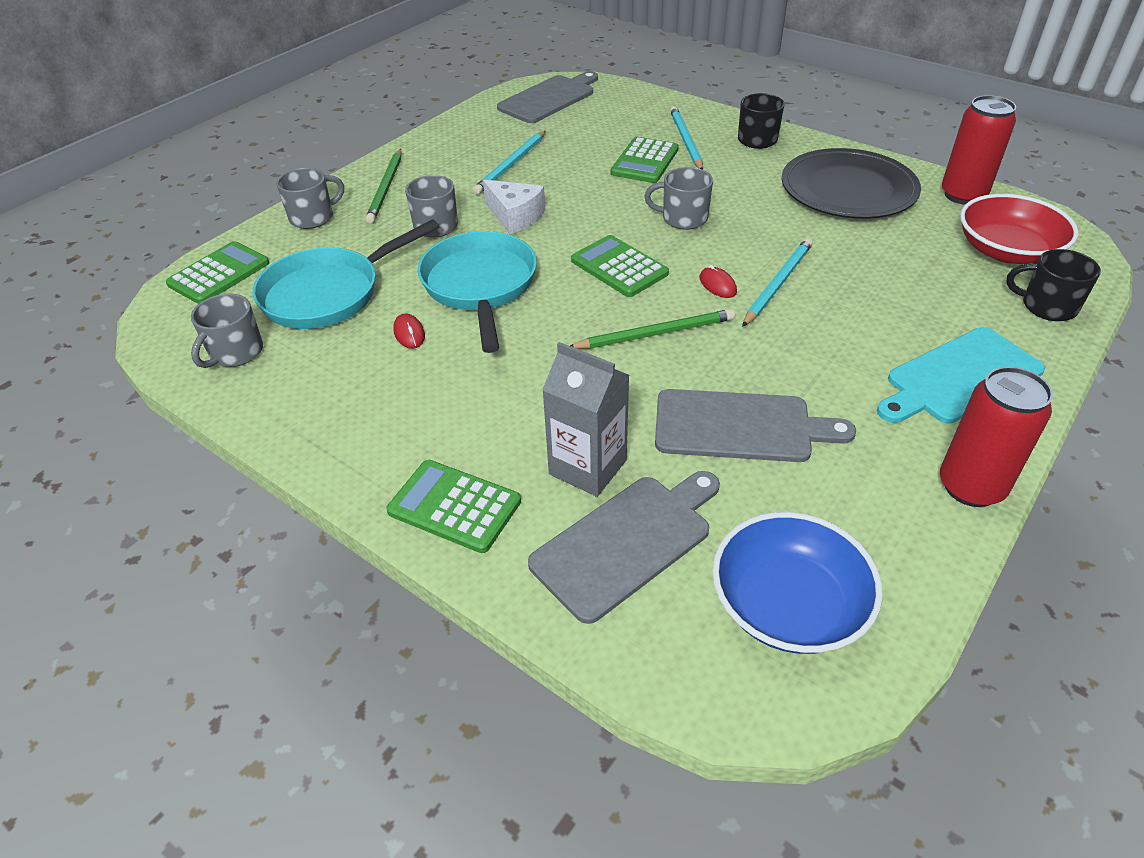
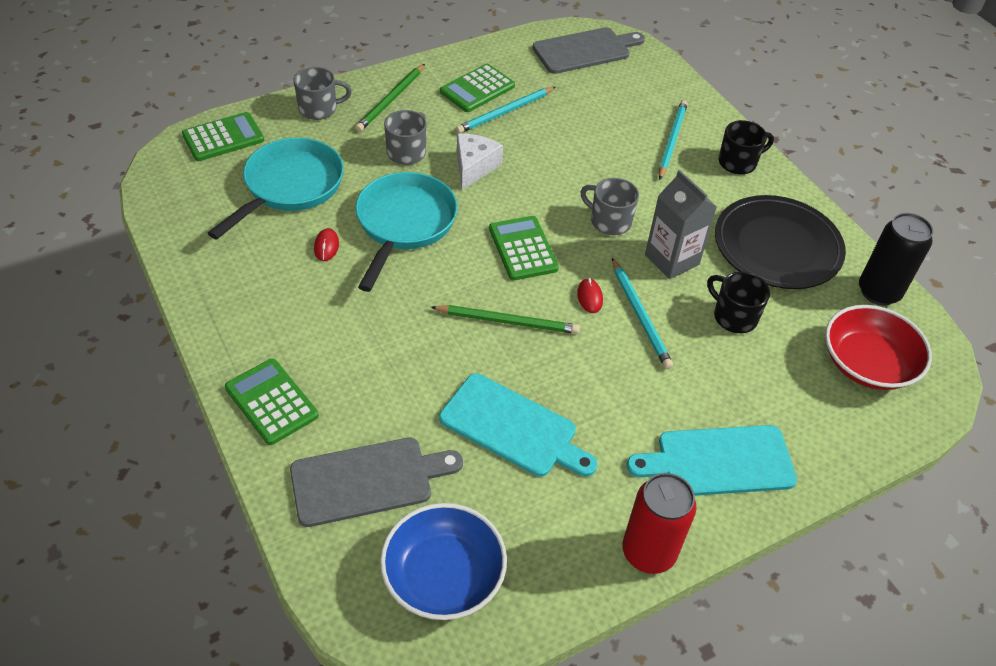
camera: 20 degrees right, 5 degrees up
(235, 353) = (198, 214): grey mug -> none
(328, 293) = (290, 187): turquoise pan -> turquoise pan turned 135 degrees clockwise
(515, 216) = (474, 167): white cheese -> white cheese turned 135 degrees counterclockwise
(587, 467) = (380, 412): grey carton -> grey carton (672, 259)
(644, 161) = (620, 150): green calculator -> green calculator (477, 89)
(740, 426) = (513, 427): grey cutting board -> turquoise cutting board
(778, 284) = (640, 315): turquoise pencil -> turquoise pencil turned 105 degrees clockwise
(963, 195) = (878, 292): red can -> black can
(1047, 306) = (854, 430): black mug -> black mug (734, 316)

